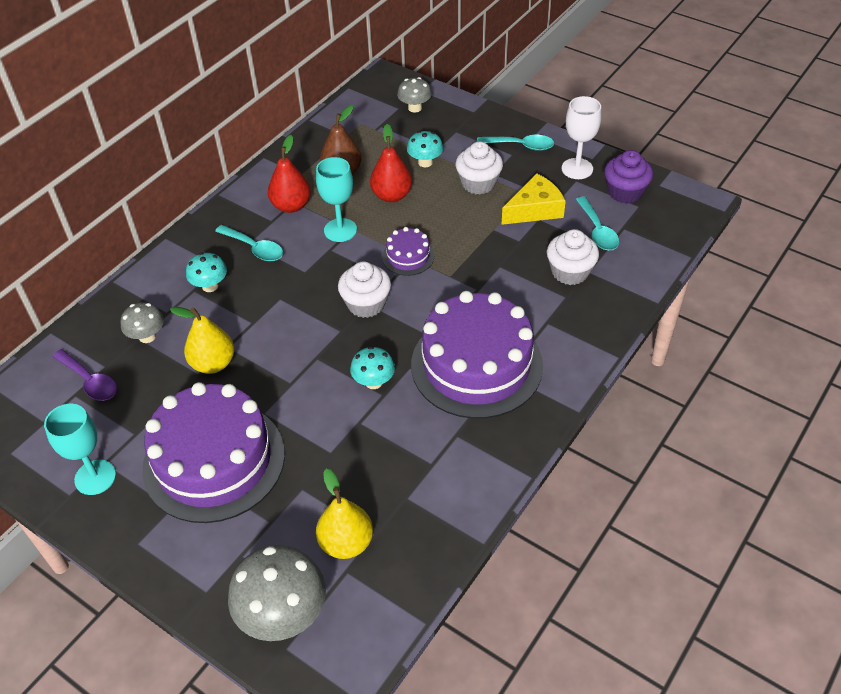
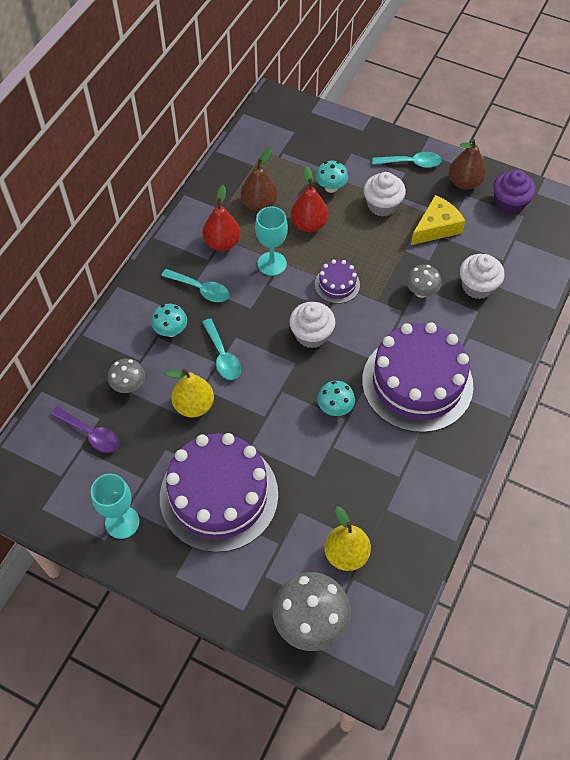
camera: 10 degrees left, 10 degrees up
(415, 108) = (309, 131): grey mushroom -> grey mushroom (421, 292)
(577, 169) = (464, 183): white goblet -> brown pear
(597, 231) = (493, 244): turquoise spoon -> turquoise spoon (222, 356)

